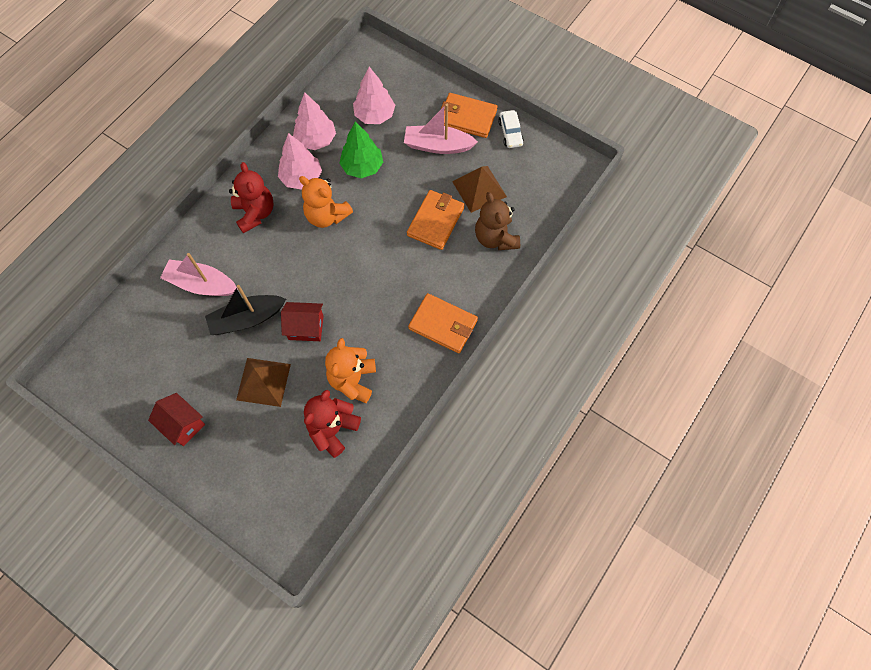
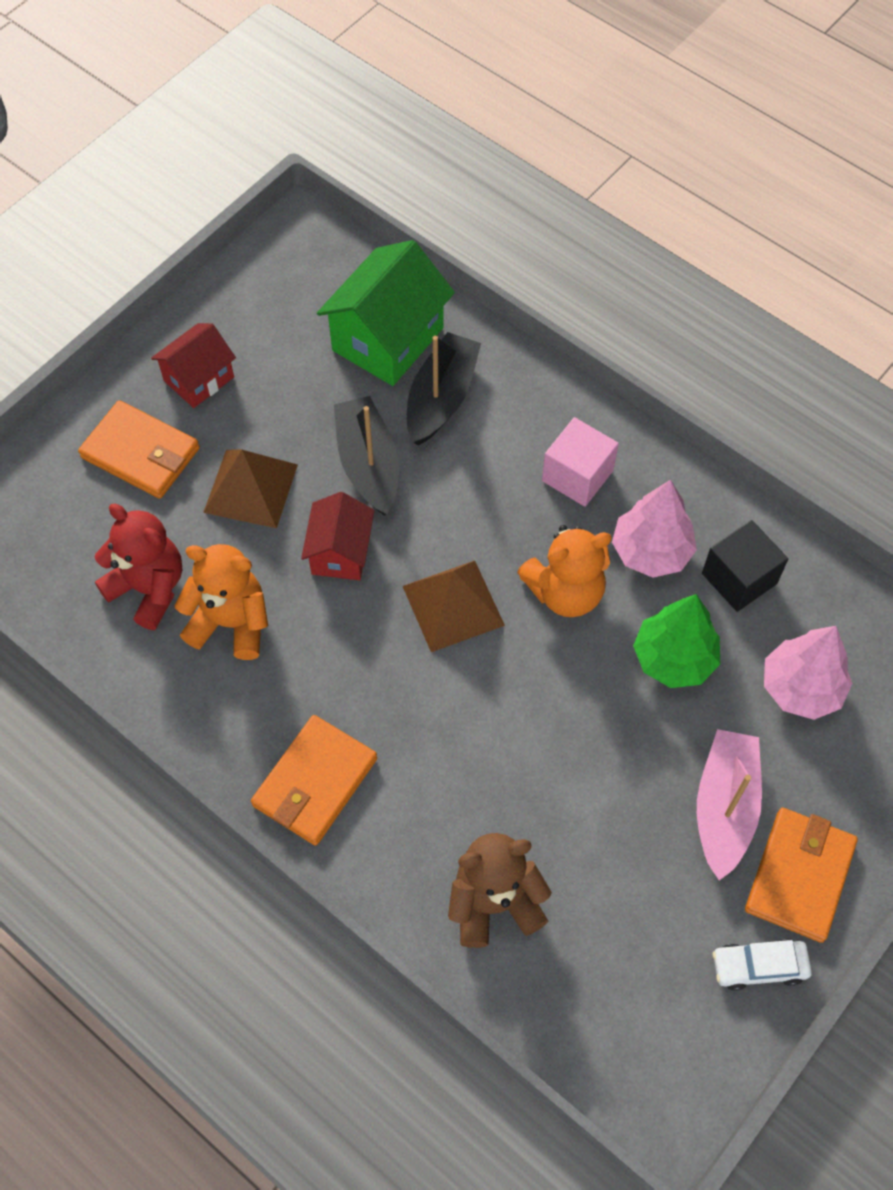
camera: 95 degrees right, 5 degrees down
(157, 317) = (388, 339): none -> green house
(202, 284) = (441, 398): pink boat -> black boat
(255, 213) = (577, 476): red teddy bear -> pink cube
(316, 140) = (739, 578): pink tree -> black cube
(326, 216) = (565, 592): orange teddy bear -> orange teddy bear turned 150 degrees counterclockwise
(435, 221) = (541, 787): orange wallet -> orange wallet (141, 453)
(479, 189) = (614, 882): brown pyramid -> brown pyramid (453, 605)

